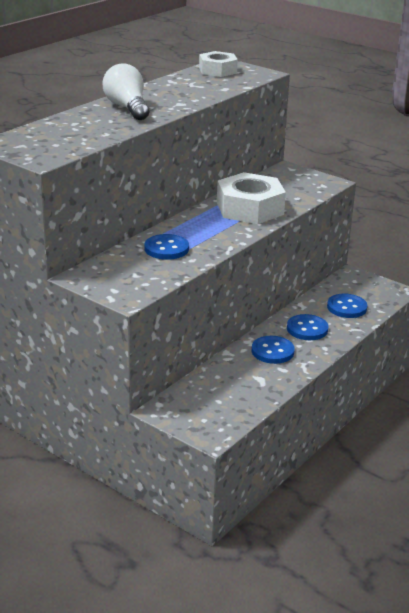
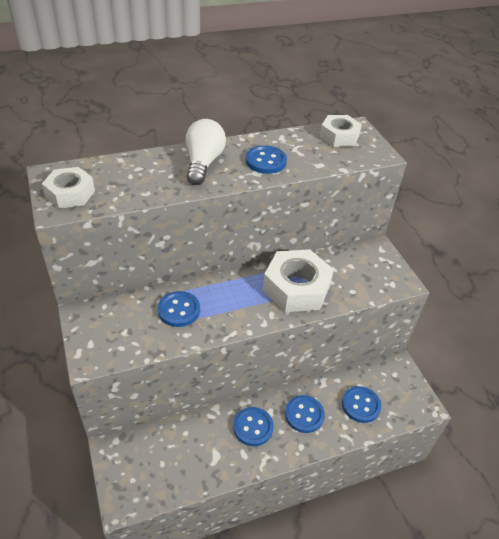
camera: 30 degrees right, 15 degrees up
(38, 149) = (70, 193): none -> white nut
(178, 96) = (266, 161): none -> blue button

